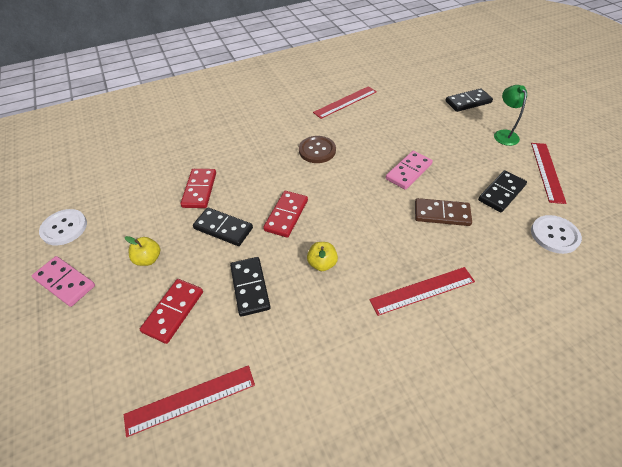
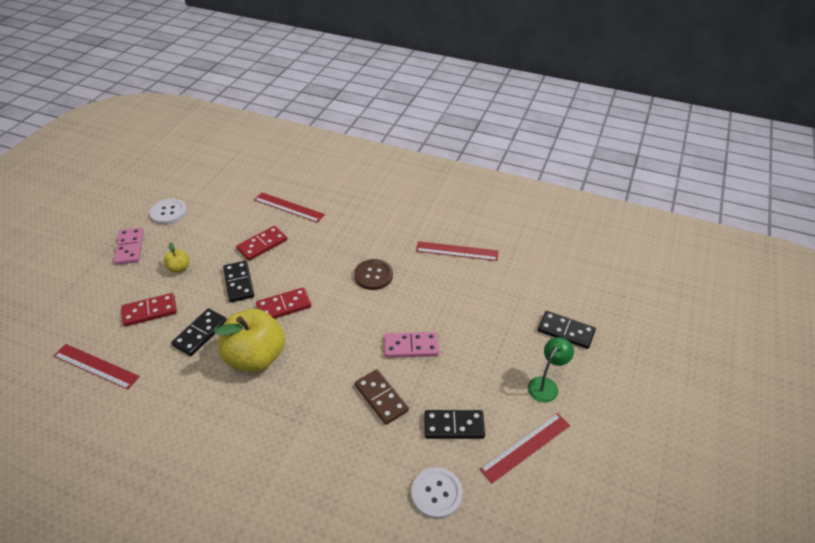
camera: 45 degrees right, 5 degrees down
(322, 263) = (256, 357): yellow apple -> yellow apple, size x2.28
(422, 290) = (283, 432): red ruler -> red ruler (289, 207)

